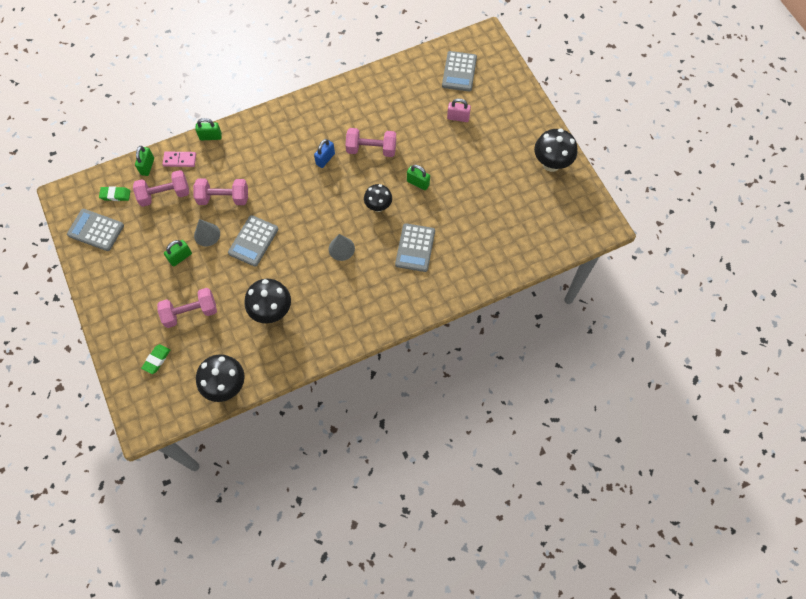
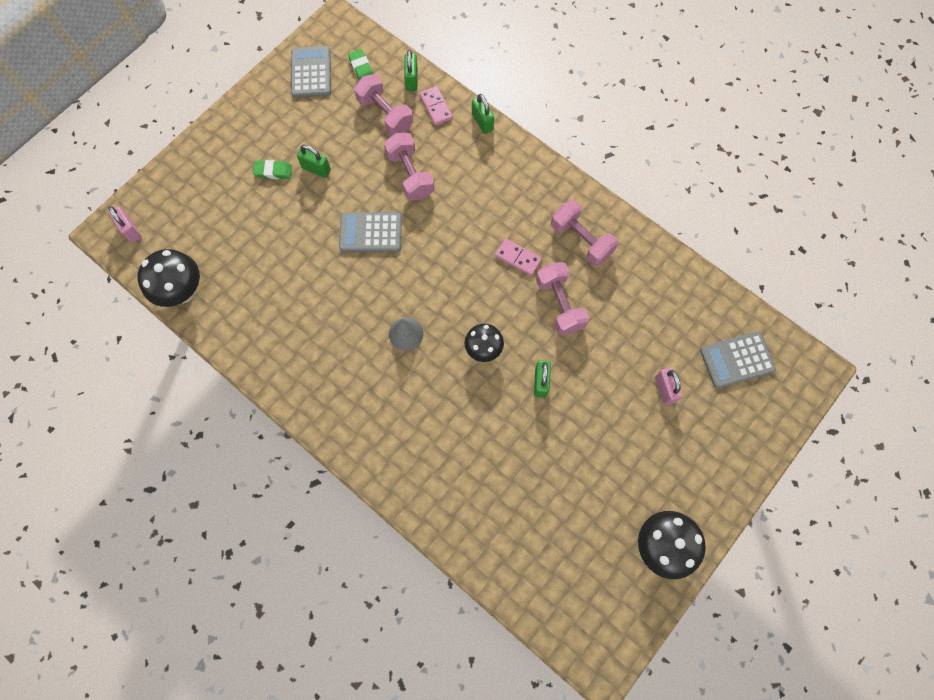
camera: 65 degrees right, 5 degrees up
(147, 166) = (411, 80): green padlock -> green padlock turned 75 degrees counterclockwise
(151, 408) = (130, 230): none -> pink padlock
(156, 360) = (186, 207): green eraser -> green eraser (273, 171)
(190, 312) = (255, 212): pink dumbbell -> pink dumbbell (581, 240)
(207, 234) = (356, 181): grey cone -> none
(272, 311) = (291, 295): black mushroom -> none
(325, 159) = (518, 258): blue padlock -> pink domino
(415, 248) = (447, 420): grey calculator -> none

